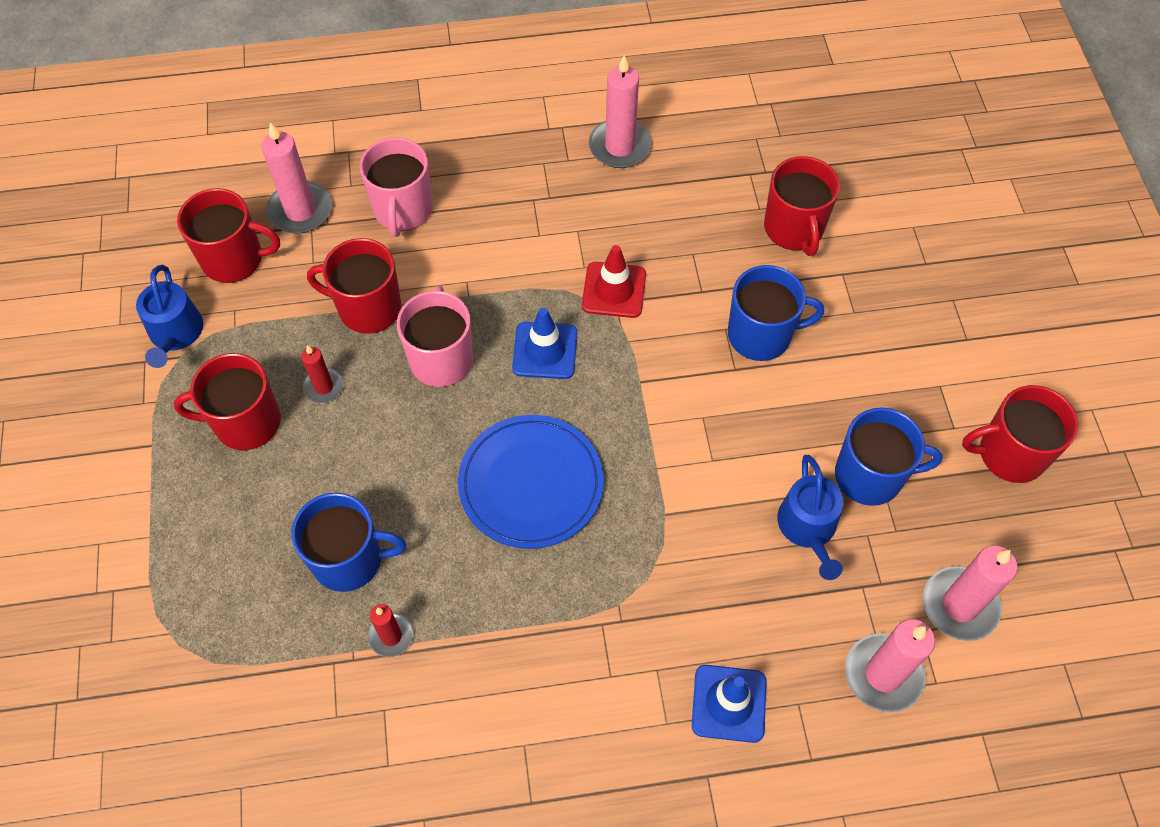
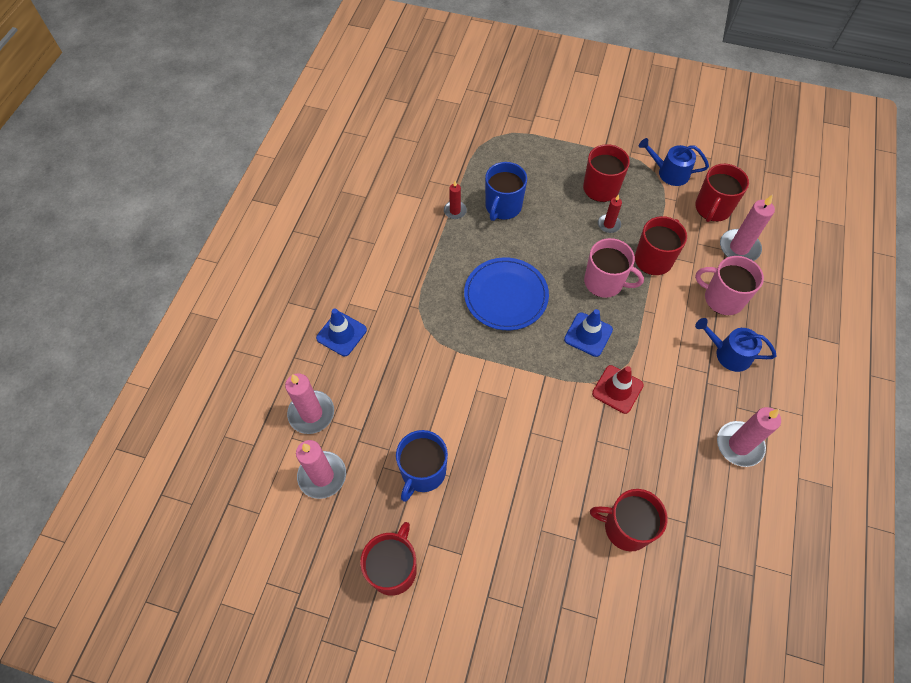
camera: 115 degrees right, 0 degrees up
(761, 335) = (548, 460): blue mug -> none
(808, 528) = (410, 420): blue watering can -> blue watering can (729, 353)

